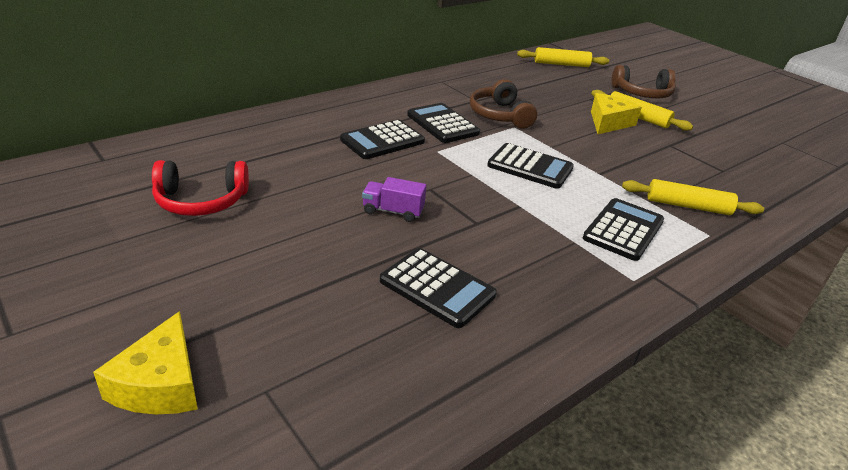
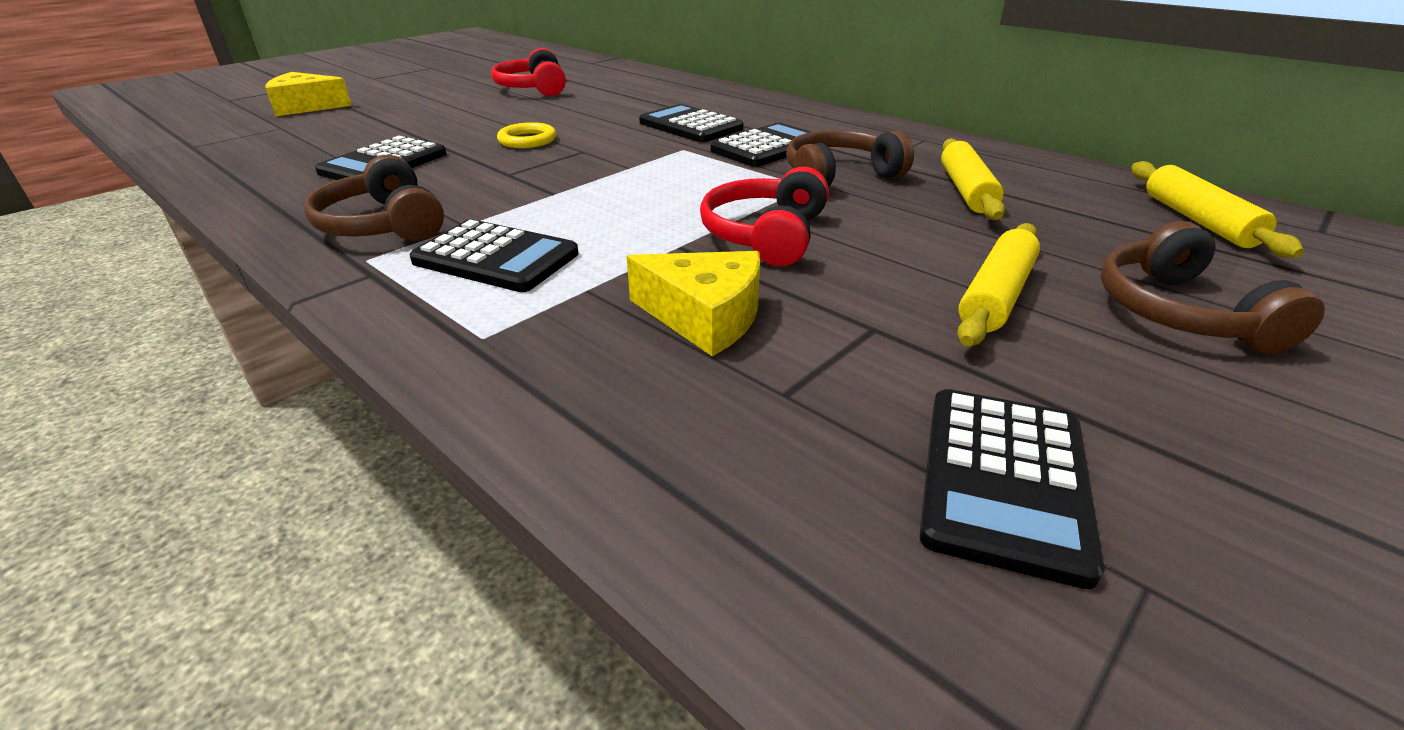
camera: 85 degrees right, 0 degrees up
(393, 211) = (527, 140): purple truck -> yellow ring
(530, 167) = (670, 197): black calculator -> black calculator (1003, 480)
(578, 277) = (383, 225): none -> brown headphones
(584, 149) = (765, 235): none -> red headphones
(609, 122) = (920, 261): yellow cheese -> yellow cheese (705, 317)
(688, 206) = (588, 324): yellow rolling pin -> yellow rolling pin (966, 190)

